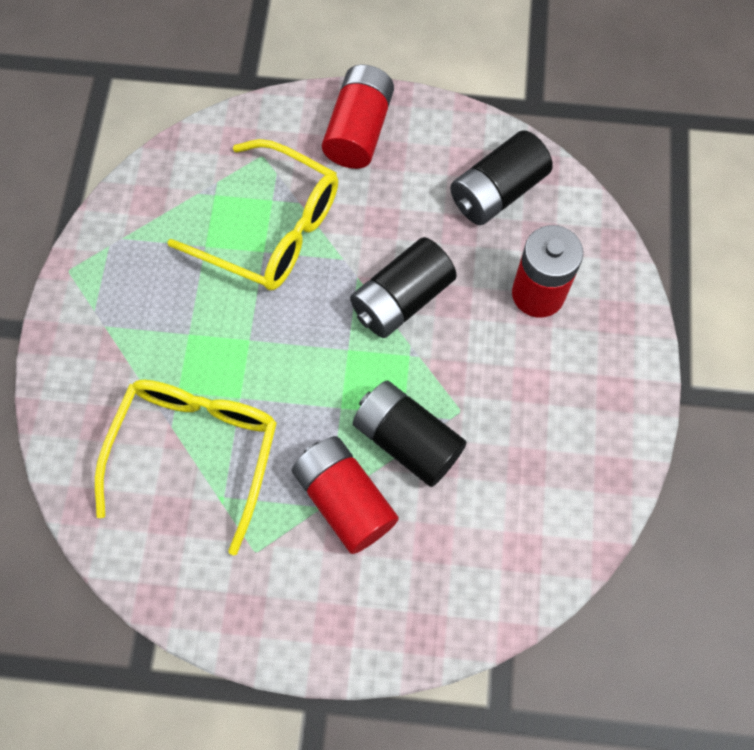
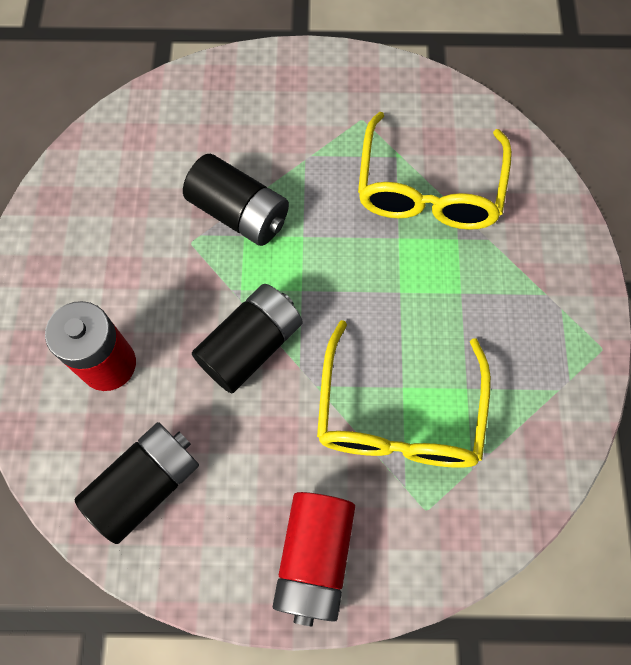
camera: 175 degrees right, 0 degrees up
(271, 229) = (398, 415): yellow glasses -> yellow glasses turned 105 degrees counterclockwise
(344, 500) = (291, 162): red battery -> none

